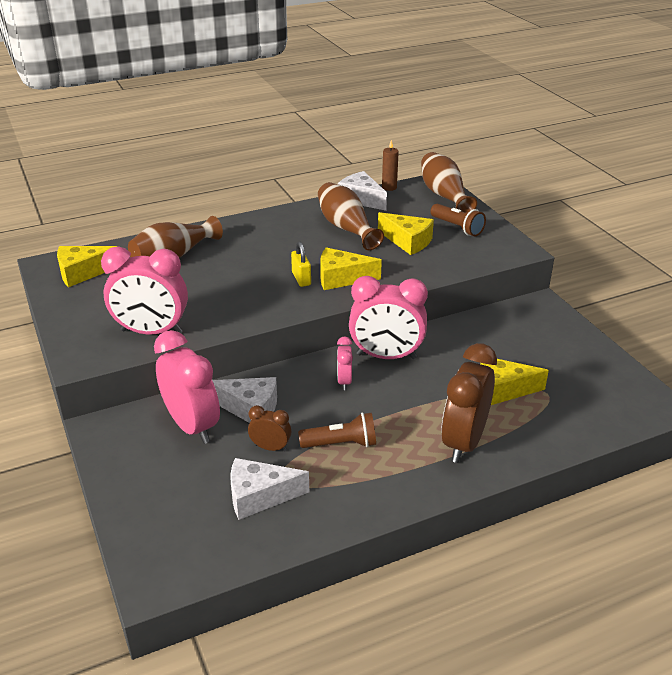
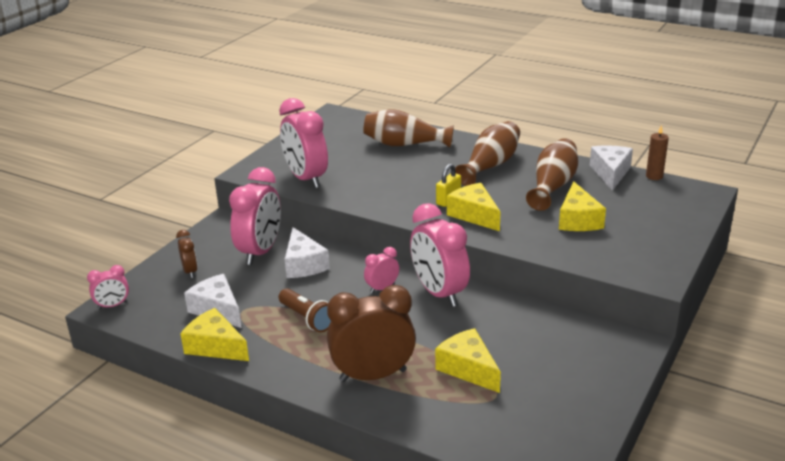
camera: 55 degrees right, 5 degrees down
(83, 273) = (340, 127): yellow cheese -> yellow cheese (215, 346)
(155, 575) = (113, 305): none -> pink clock
(270, 447) = (271, 291): brown clock -> brown clock (190, 271)
(444, 195) = (690, 205): brown vase -> brown vase (490, 165)
(457, 227) = (643, 233): brown flashlight -> none

